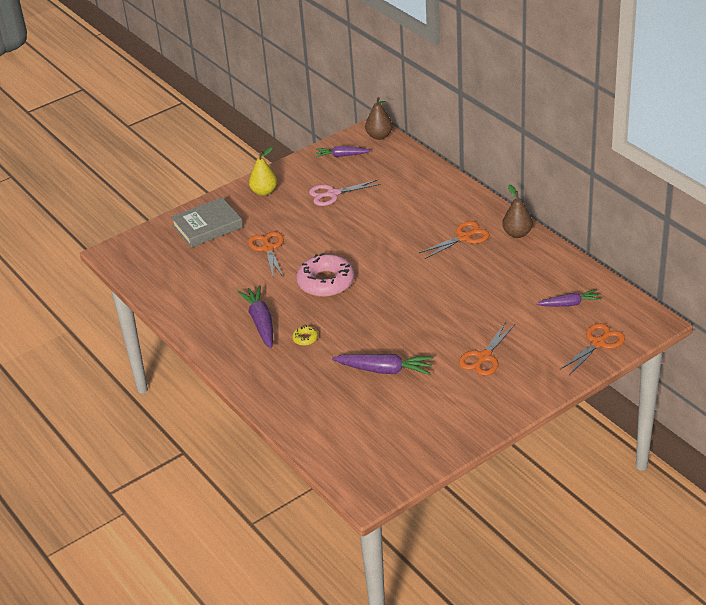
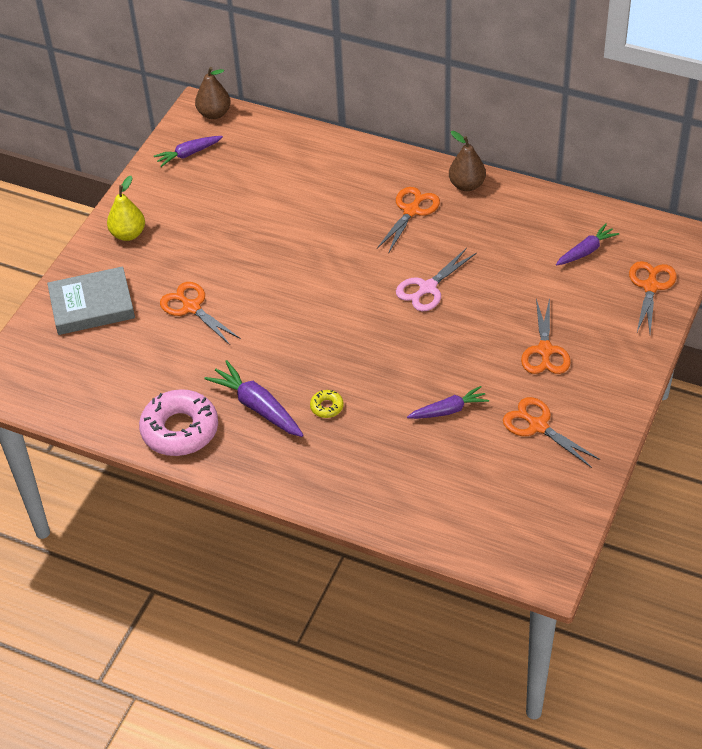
camera: 30 degrees left, 10 degrees up
(207, 226) = (92, 305): grey book -> grey book turned 45 degrees clockwise
(326, 282) = (295, 325): pink donut -> pink donut (180, 430)
(333, 194) = (216, 208): pink scissors -> pink scissors (428, 288)
(385, 370) = (448, 410): purple carrot -> purple carrot, size x0.66
(438, 403) = (538, 426): none -> orange scissors

